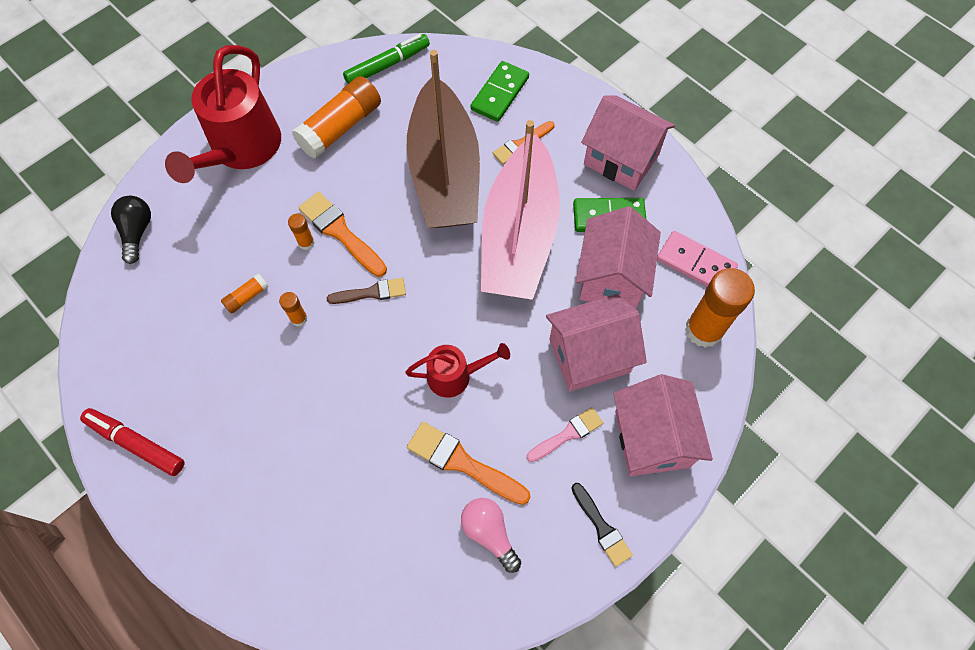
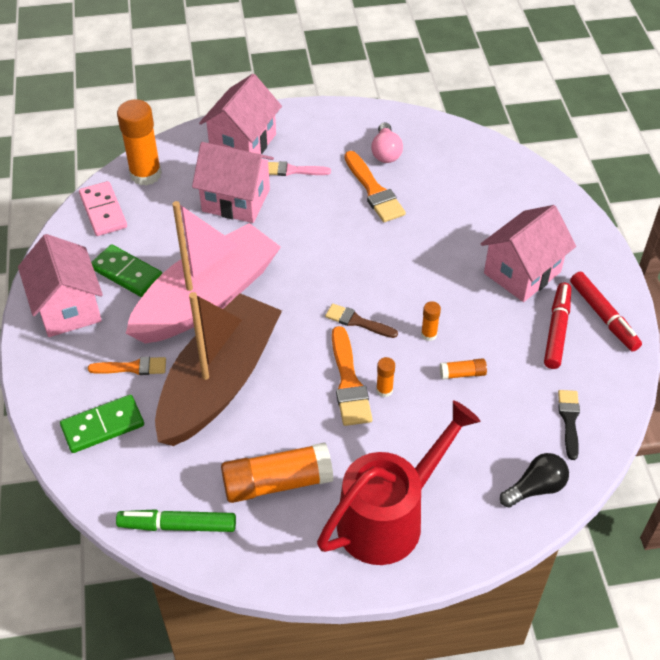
camera: 145 degrees left, 15 degrees down
(137, 232) = (535, 488): black light bulb -> black light bulb turned 150 degrees counterclockwise
(178, 397) = (557, 330): none -> red marker
(456, 376) = (338, 237): red watering can -> none
(602, 527) = (316, 123): black brush -> black brush (569, 420)
(611, 277) = (170, 234): pink house -> pink house (522, 273)

